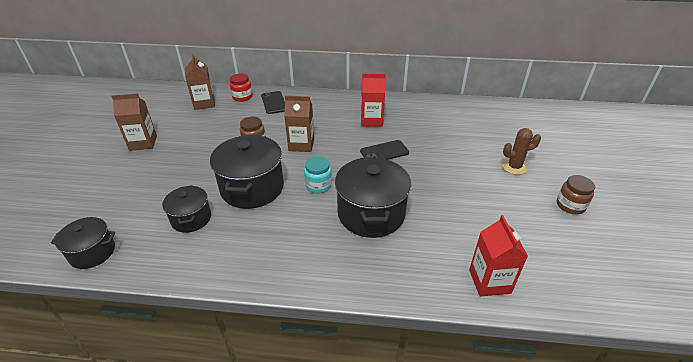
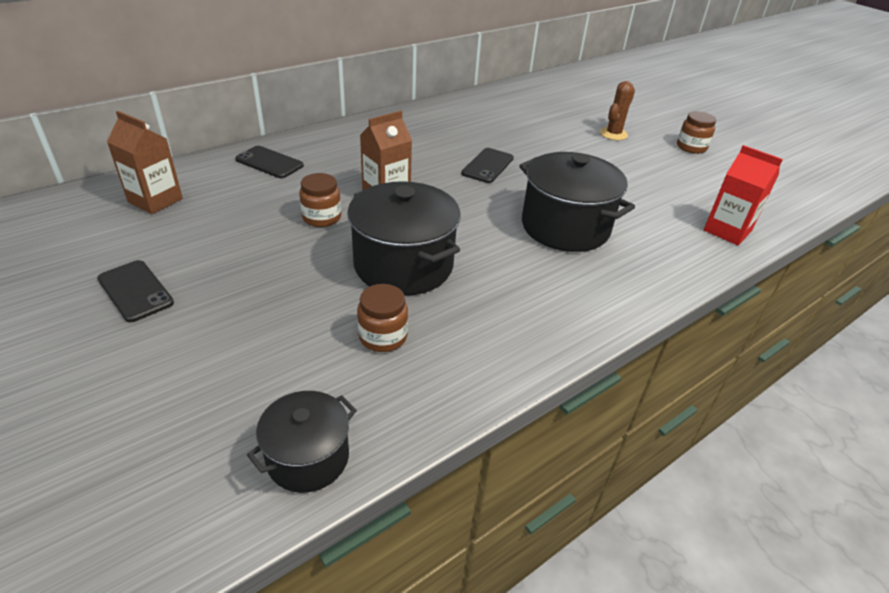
camera: 45 degrees left, 0 degrees up
(143, 143) = (135, 291): brown carton -> black phone
(191, 218) = (383, 337): black pot -> brown jar
(242, 97) = (208, 171): red jar -> none
(318, 185) = (474, 227): turquoise jar -> none
(371, 120) = (426, 140): red carton -> none

